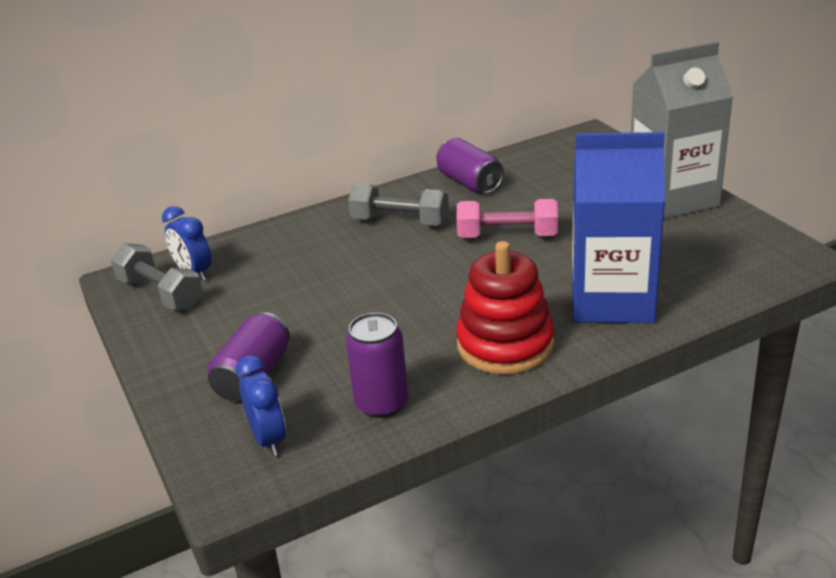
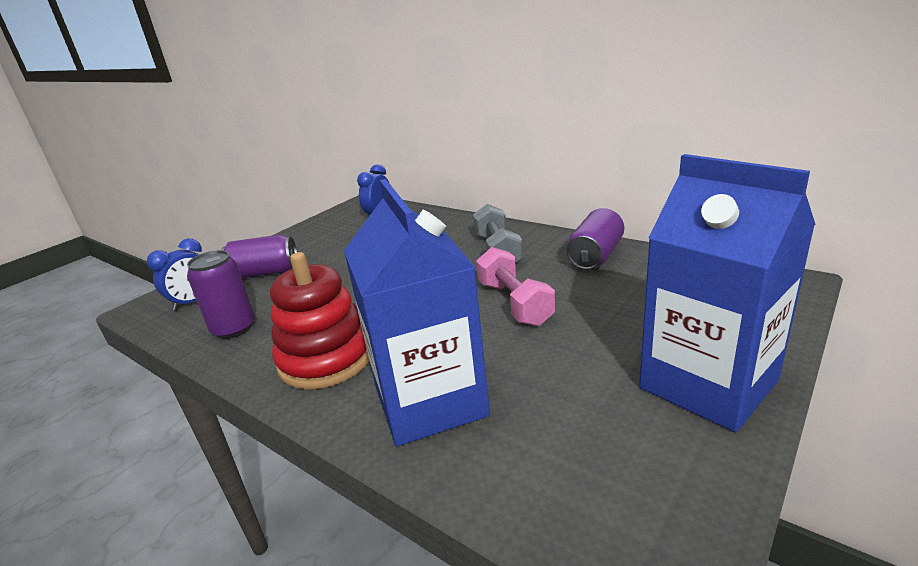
camera: 65 degrees right, 5 degrees down
(161, 294) = (351, 216): grey dumbbell -> none
(672, 198) = (708, 384): grey carton -> blue carton

